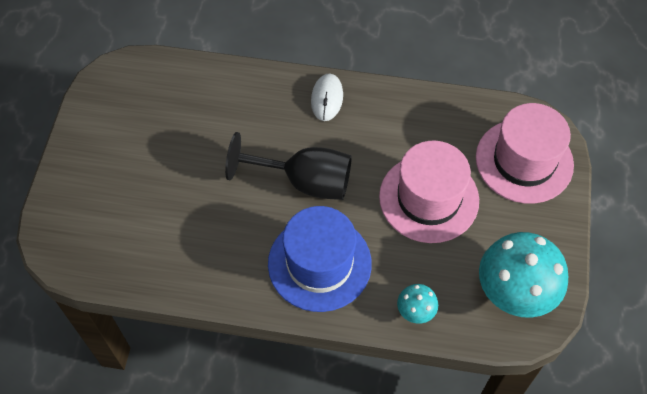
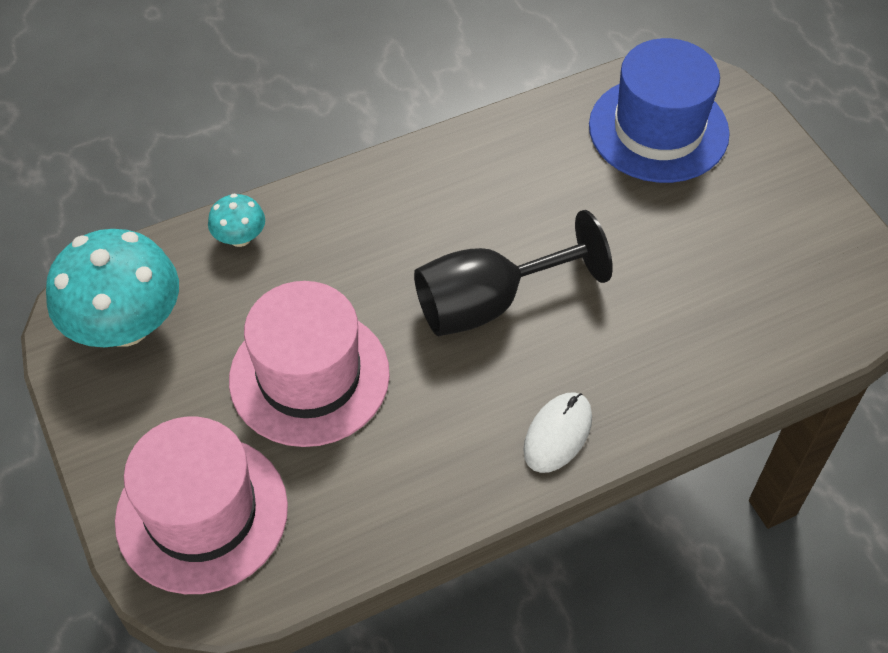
camera: 145 degrees right, 5 degrees down
(319, 263) = (391, 223): blue hat -> blue hat (658, 129)
(327, 98) = (557, 434): white mouse -> white mouse turned 60 degrees clockwise

